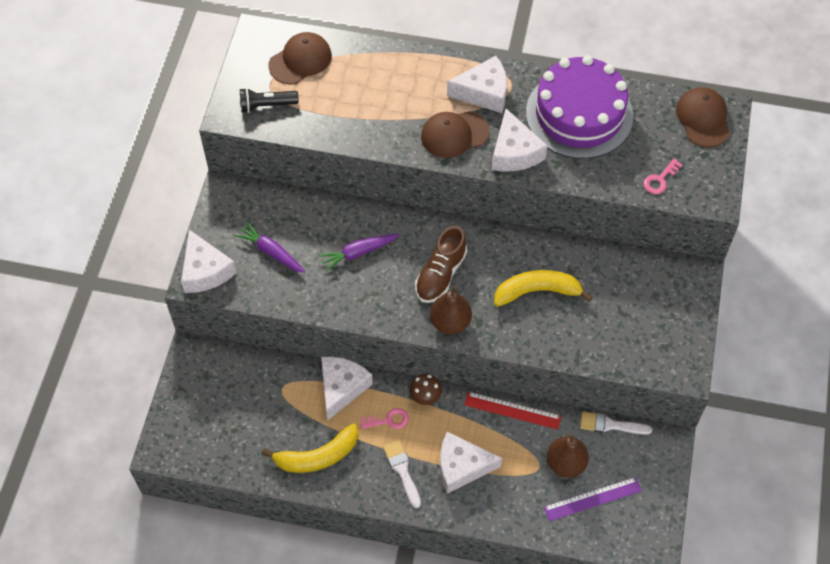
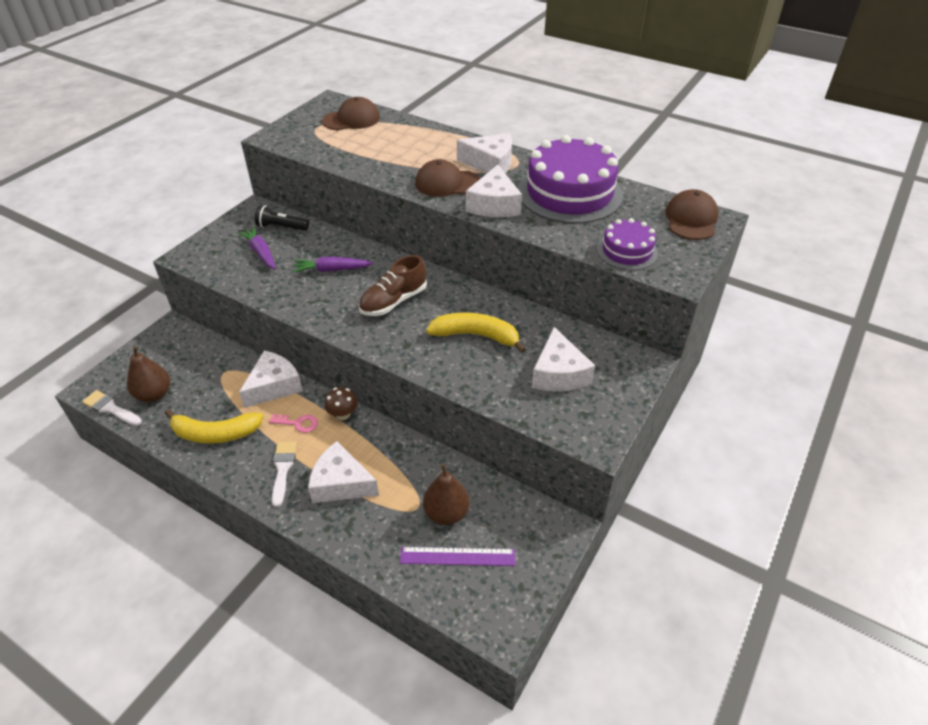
camera: 20 degrees right, 15 degrees down
(205, 271) = (198, 252): white cheese -> white cheese (558, 374)
(266, 105) = (304, 137): black flashlight -> black flashlight (281, 227)
(450, 322) = (379, 338): brown pear -> brown pear (154, 394)
(512, 410) = (418, 449): red ruler -> none
(610, 425) = (510, 491): white brush -> white brush (110, 408)
(660, 179) = (627, 251): pink key -> purple cake

